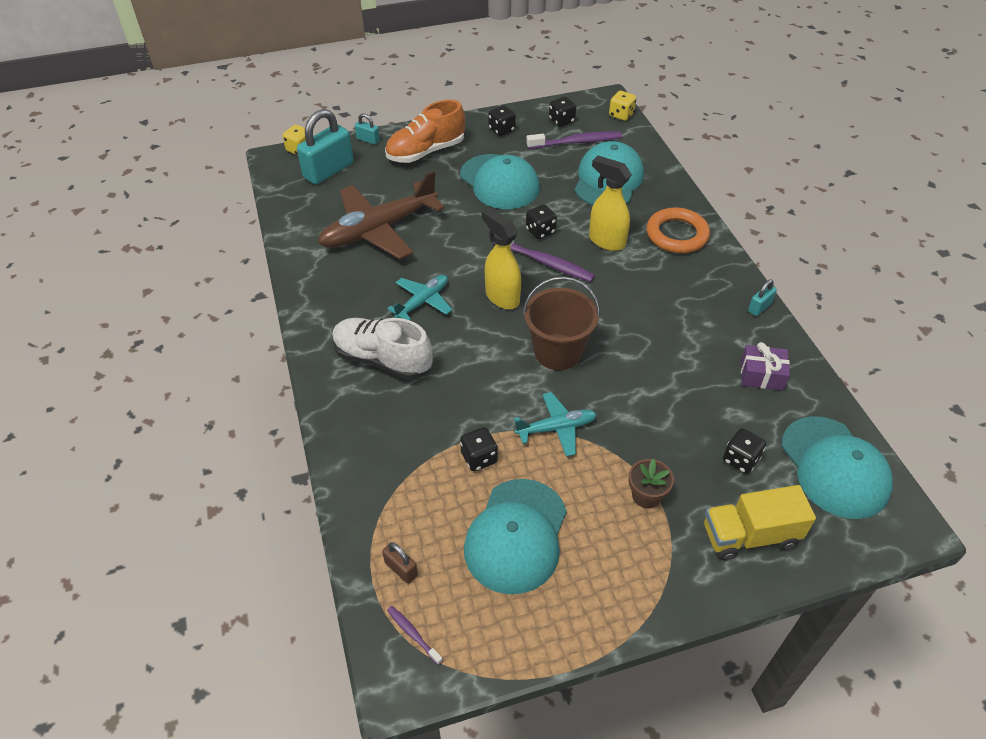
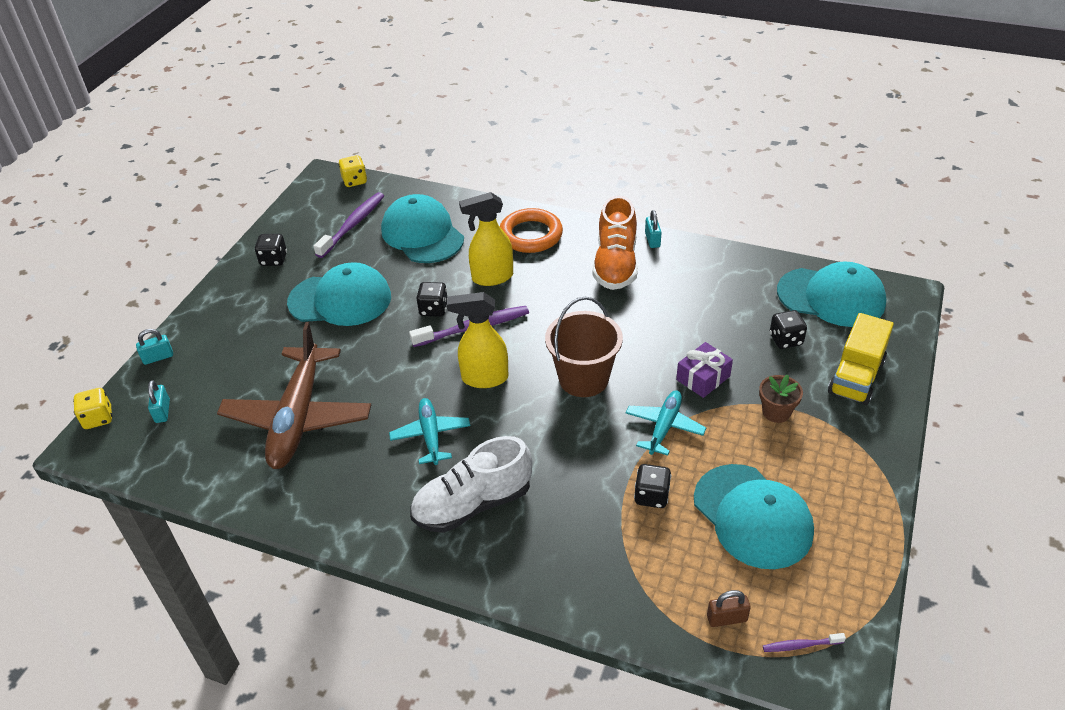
camera: 50 degrees left, 5 degrees down
(328, 170) = (162, 411): turquoise padlock -> turquoise padlock, size x0.46
(426, 152) = (233, 325): orange shoe -> orange shoe (615, 264)
(561, 121) = (314, 218): black dice -> none
(761, 375) = (718, 280): purple gift -> purple gift (703, 378)

